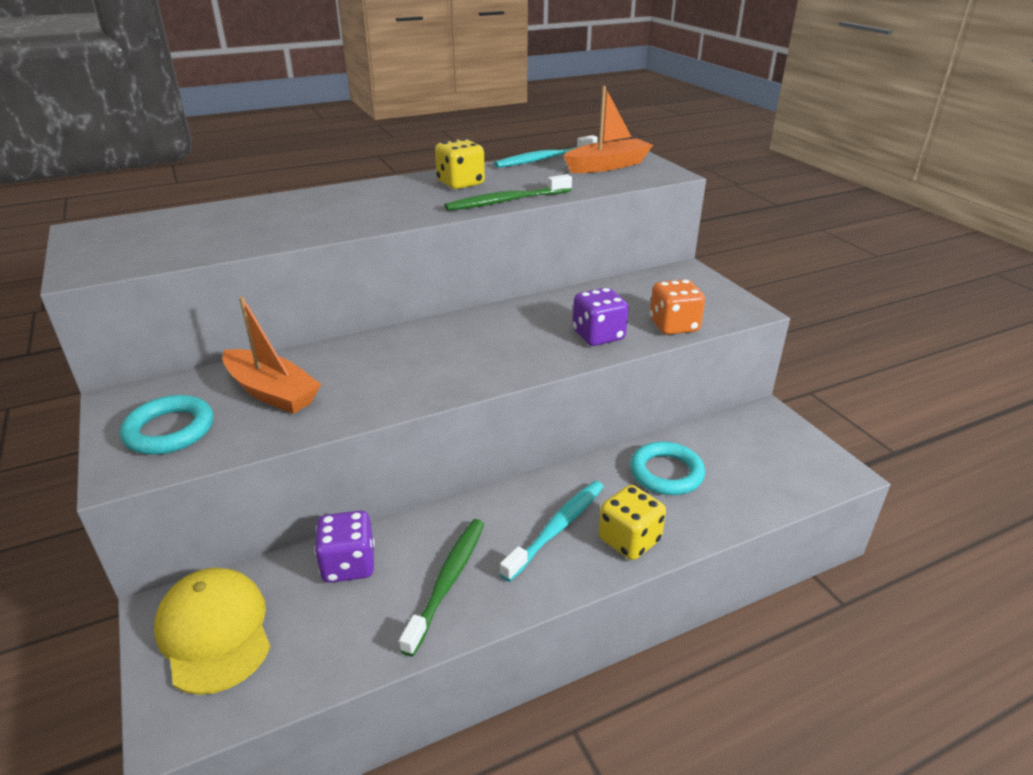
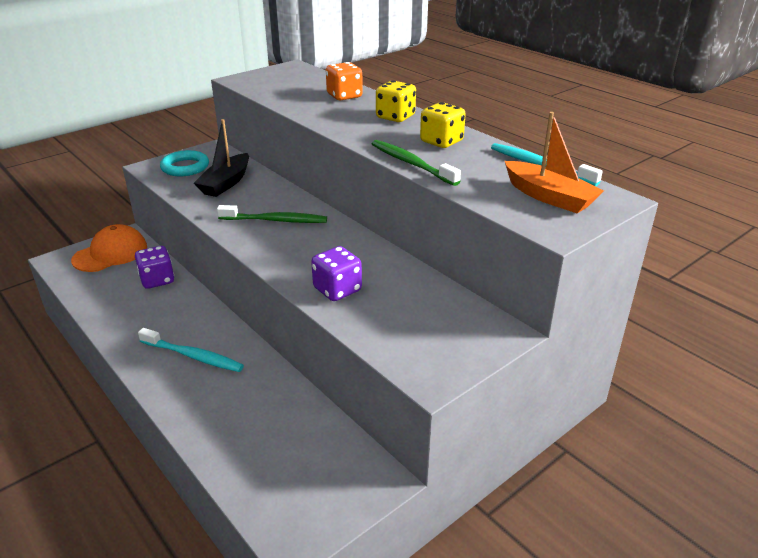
camera: 75 degrees right, 0 degrees up
(215, 632) = (110, 253): yellow cap -> orange cap
(272, 392) = (226, 183): orange boat -> black boat
(448, 581) = (142, 318): green toothbrush -> green toothbrush (275, 220)
(629, 540) = (183, 394): yellow dice -> yellow dice (395, 117)
(666, 473) = (267, 408): turquoise ring -> none
(673, 326) = (372, 330): orange dice -> orange dice (344, 96)

